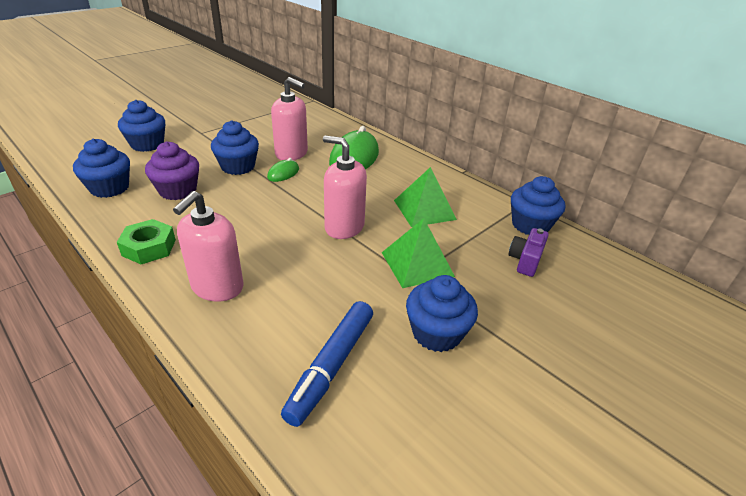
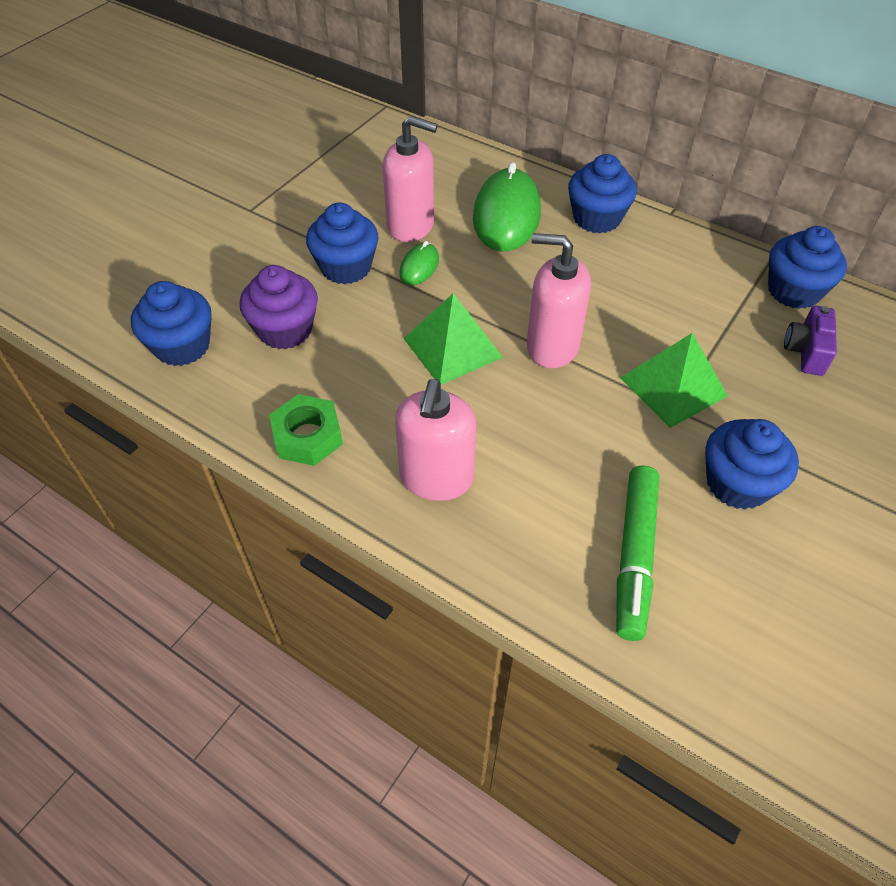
camera: 10 degrees left, 15 degrees up
(147, 144) = (182, 250): blue cupcake -> blue cupcake (597, 218)
(331, 366) = (634, 556): blue marker -> green marker
(424, 209) = (645, 293): green pyramid -> green pyramid (452, 347)

